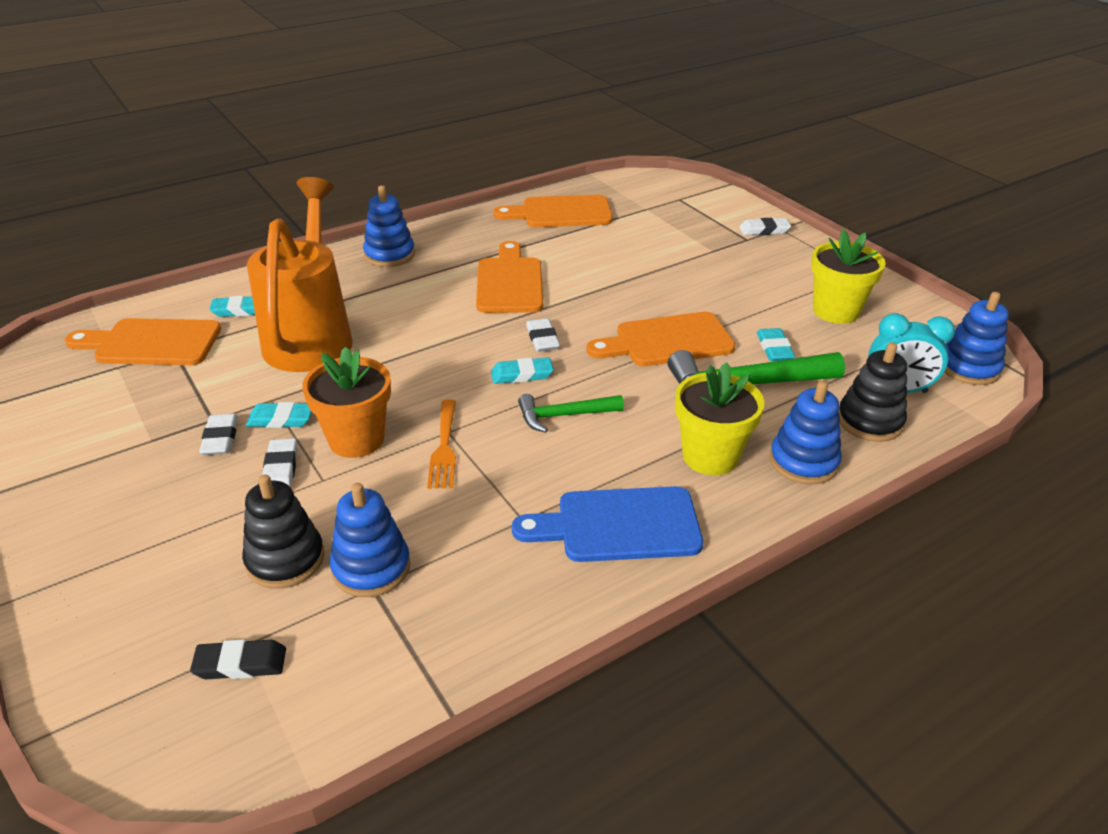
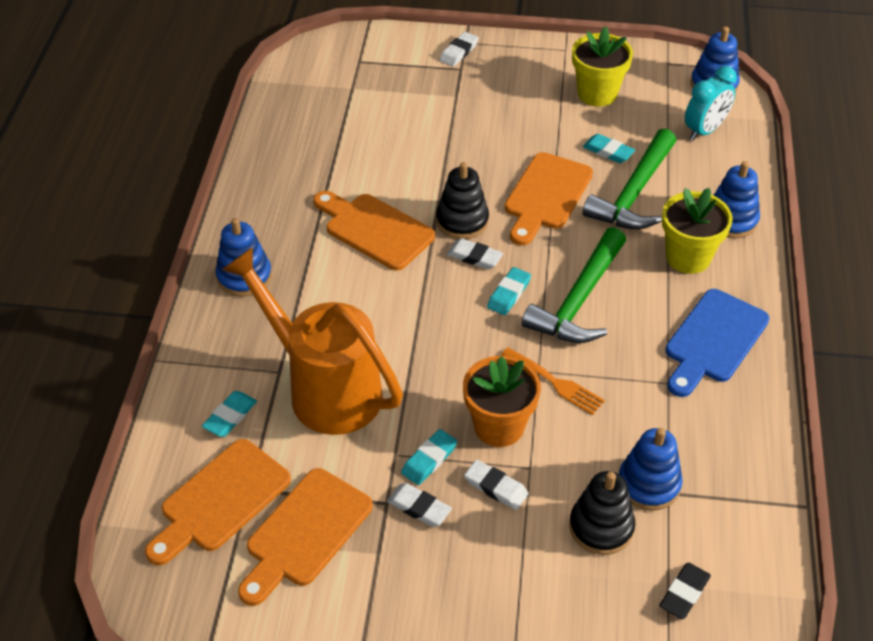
camera: 50 degrees left, 10 degrees up
(561, 213) = (299, 137): orange cutting board -> orange cutting board (305, 533)
(564, 416) = (579, 300): green hammer -> green hammer, size x1.73
(869, 421) = (722, 165): black stacking toy -> black stacking toy (462, 221)

